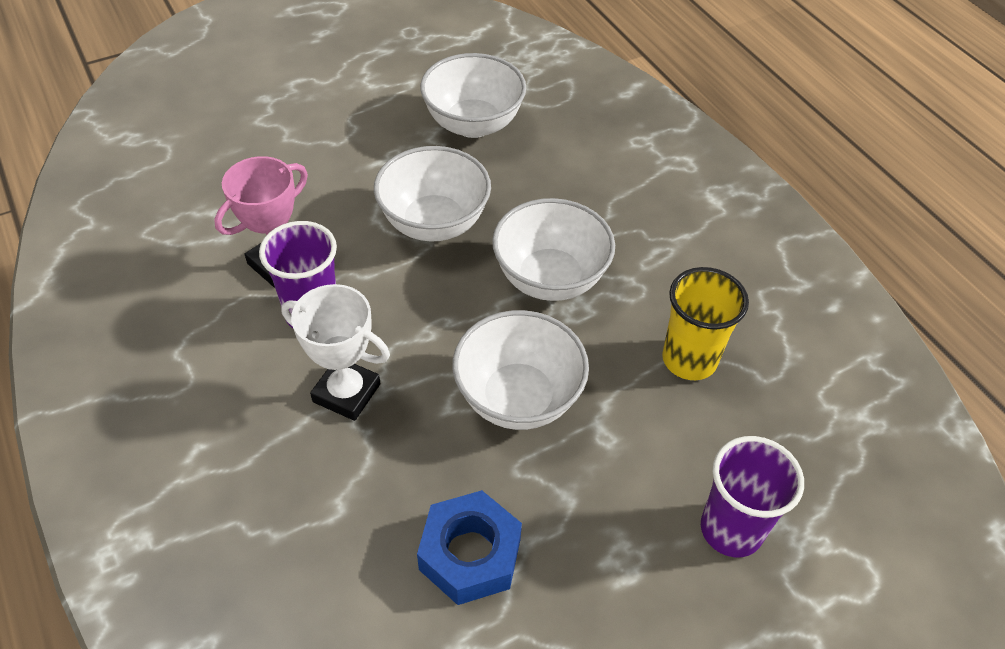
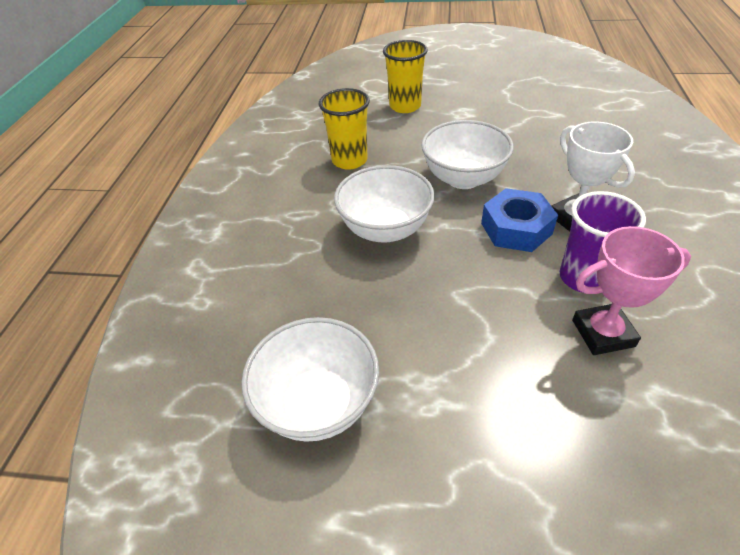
camera: 140 degrees left, 5 degrees down
(434, 223) = (439, 308): white bowl -> none
(470, 554) = (535, 135): blue nut -> blue nut (516, 228)
(731, 529) = (405, 106): purple cup -> yellow cup

